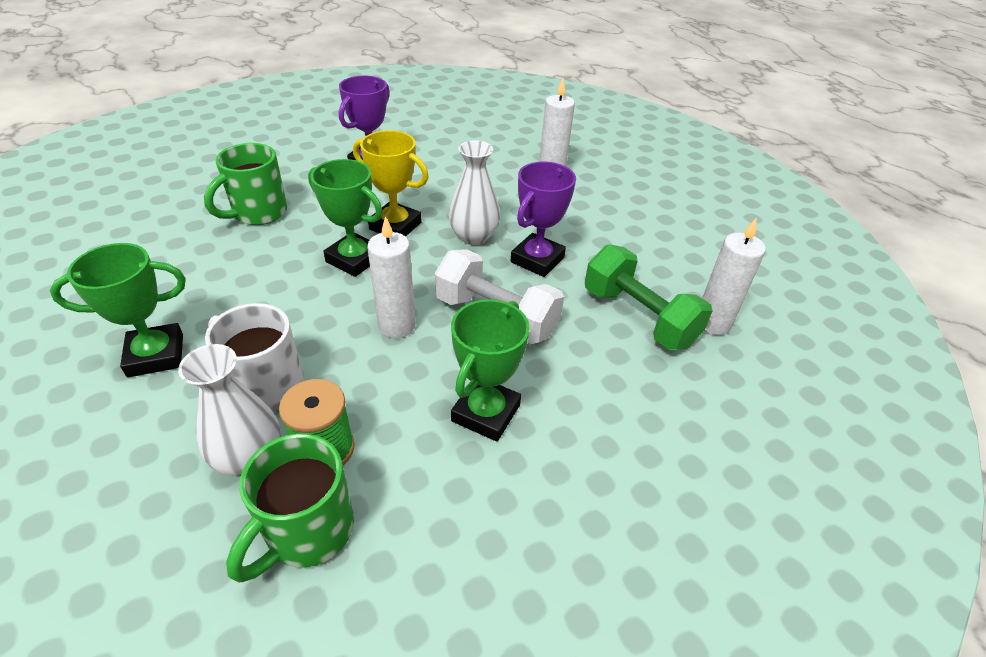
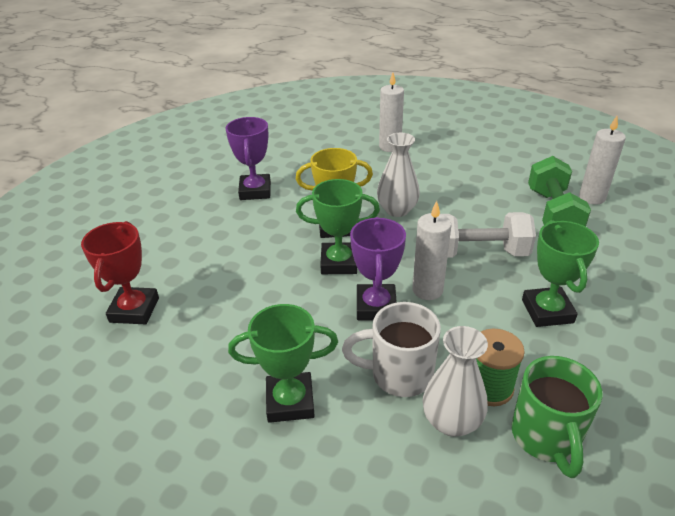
camera: 30 degrees left, 5 degrees down
(155, 218) = (134, 310): none -> red trophy
(156, 355) = (290, 401): green trophy -> green trophy turned 45 degrees clockwise
(258, 213) = (219, 265): green mug -> none
(537, 260) = (455, 206): purple trophy -> purple trophy (376, 306)
(639, 317) = (553, 213): green dumbbell -> green dumbbell turned 75 degrees clockwise

